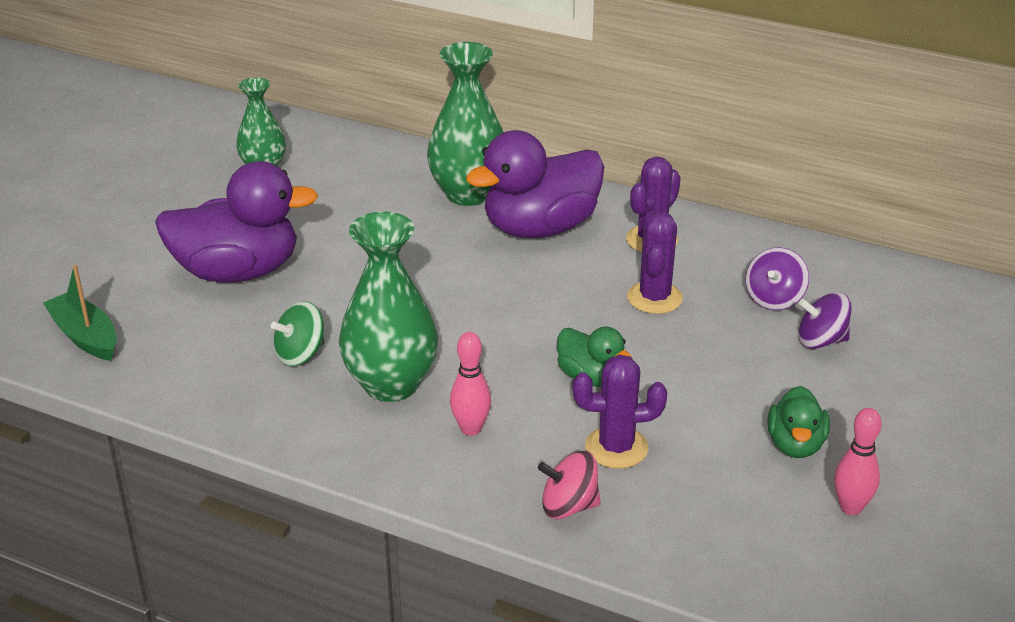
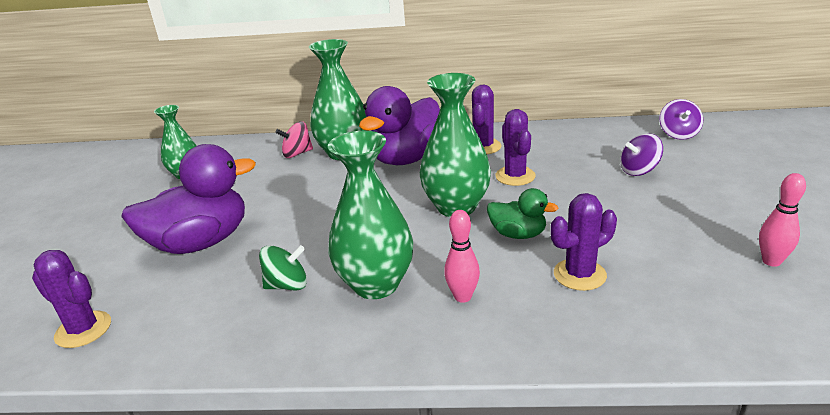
camera: 20 degrees left, 5 degrees down
(85, 336) = (83, 329): green boat -> purple cactus
(300, 354) = (287, 285): green spinning top -> green spinning top turned 135 degrees counterclockwise
(548, 318) = (456, 207): none -> green vase
(569, 506) = (586, 329): pink spinning top -> pink spinning top (297, 154)
(774, 299) = (587, 157): purple spinning top -> purple spinning top (678, 134)
(795, 445) = (692, 233): green duck -> none

